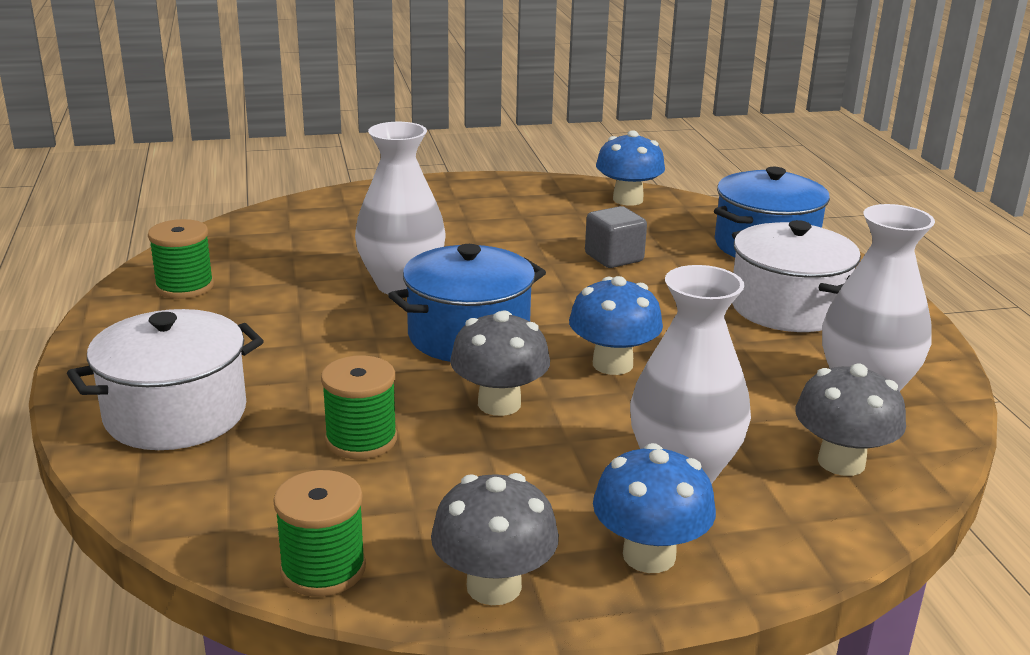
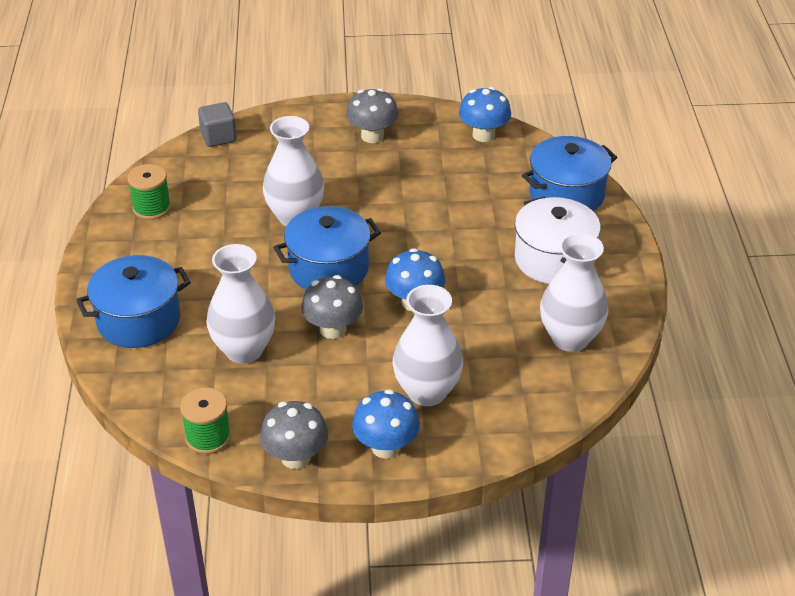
camera: 10 degrees right, 15 degrees up
(175, 414) = (138, 320): white pot -> blue pot
(361, 440) = (244, 350): green spool -> white vase
(614, 258) = (450, 200): grey cube -> grey cube (218, 137)
(841, 462) = (526, 394): grey mushroom -> grey mushroom (372, 136)

